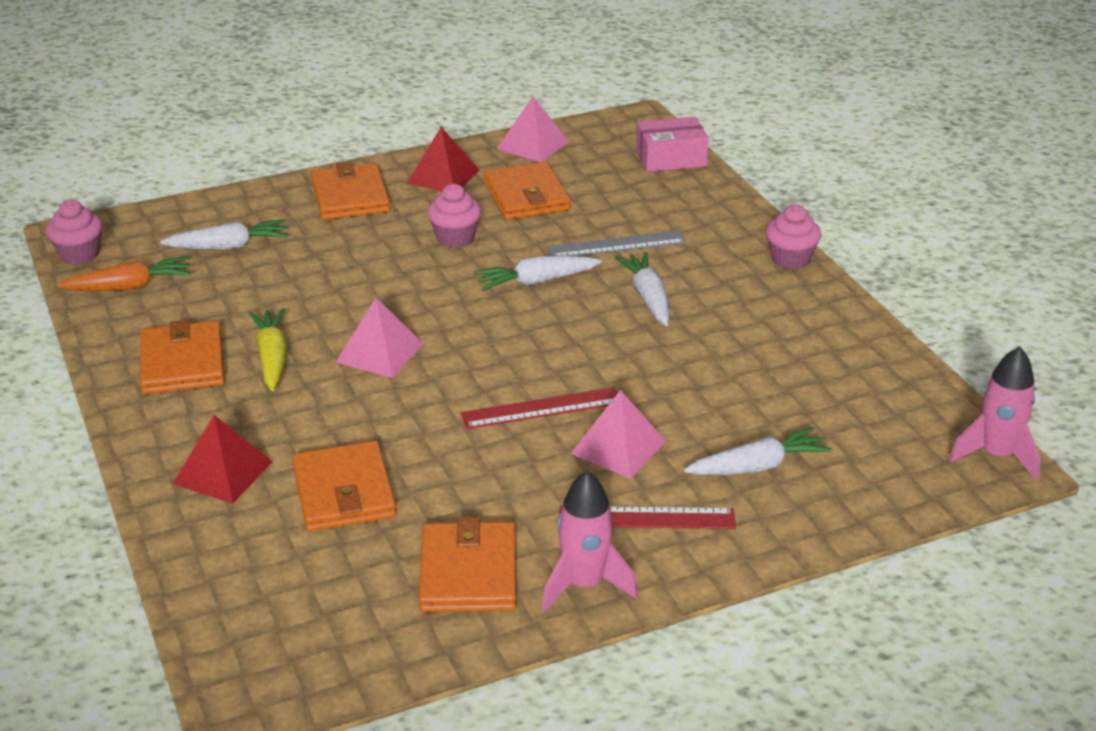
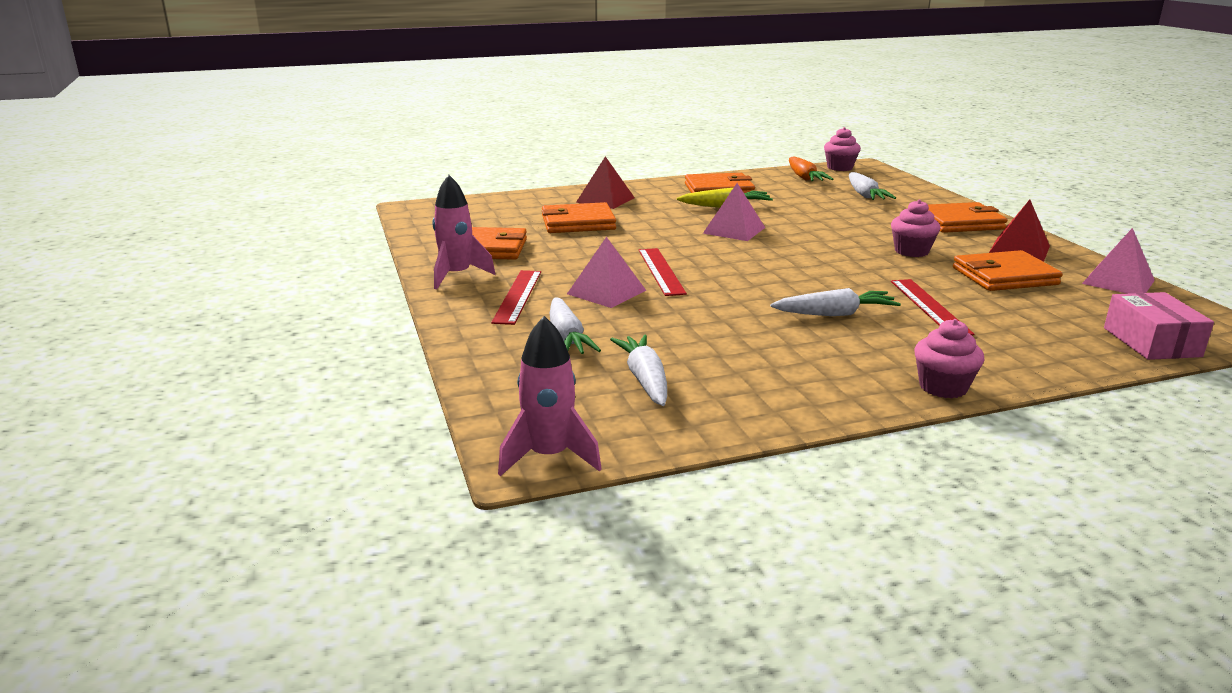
camera: 95 degrees right, 10 degrees down
(536, 281) = (849, 275): white carrot -> white carrot (645, 379)
(616, 245) = (929, 306): grey ruler -> red ruler

